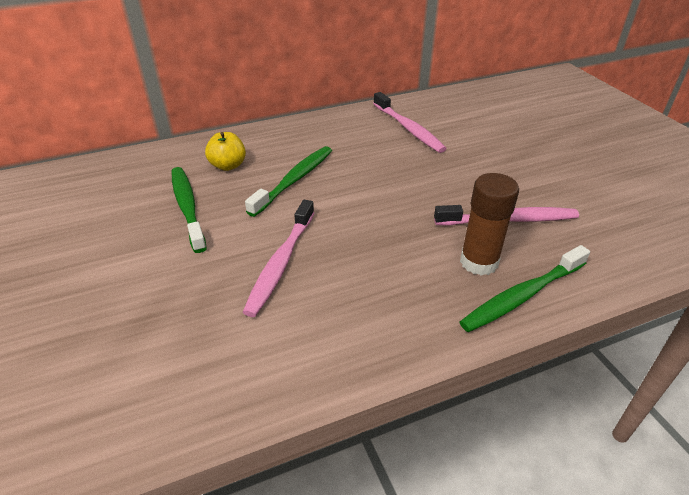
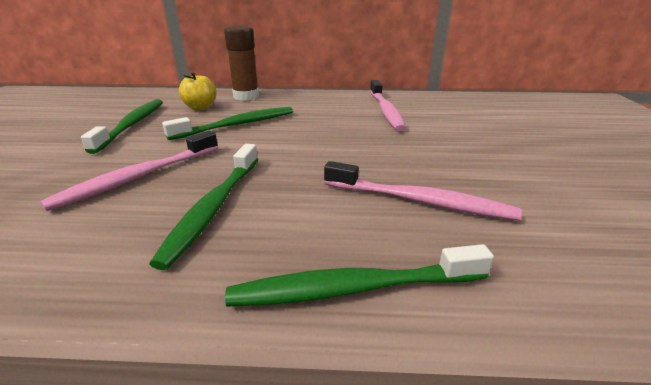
camera: 25 degrees right, 10 degrees down
(377, 271) = (214, 208): none -> green toothbrush
(479, 262) = (336, 232): brown glue stick -> brown glue stick (246, 96)

